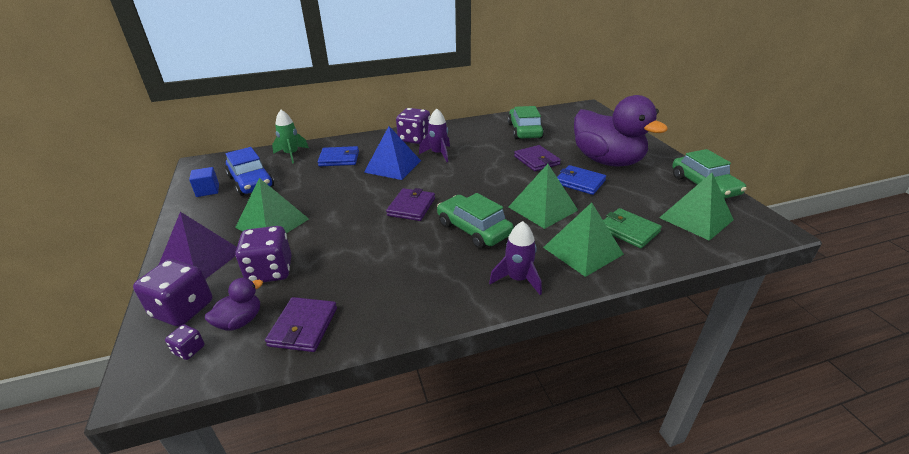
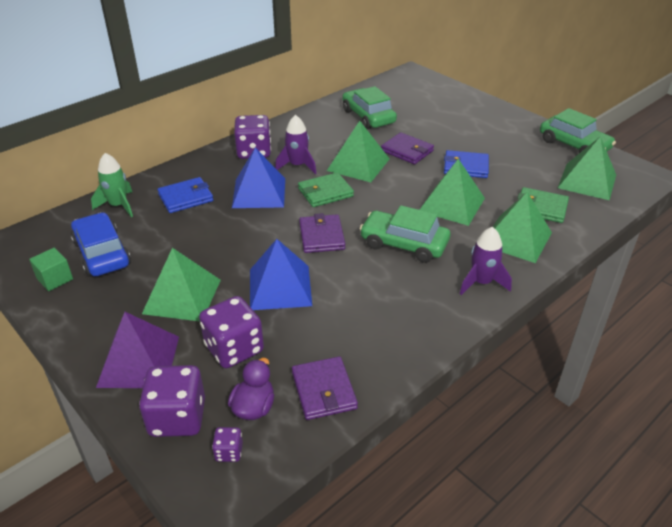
camera: 25 degrees left, 5 degrees up
(208, 190) = (55, 279): blue cube -> green cube
(251, 182) = (102, 253): blue car -> blue car turned 150 degrees counterclockwise
(345, 235) = (280, 287): none -> blue pyramid
(443, 176) = (325, 192): none -> green wallet
(487, 162) = (358, 164): none -> green pyramid
(607, 161) = (474, 136): purple duck -> none

